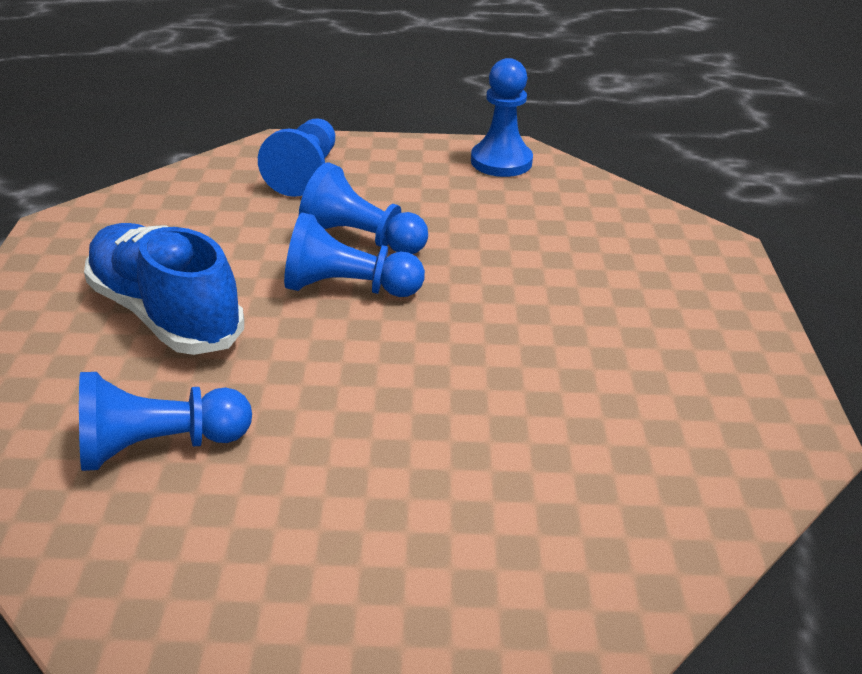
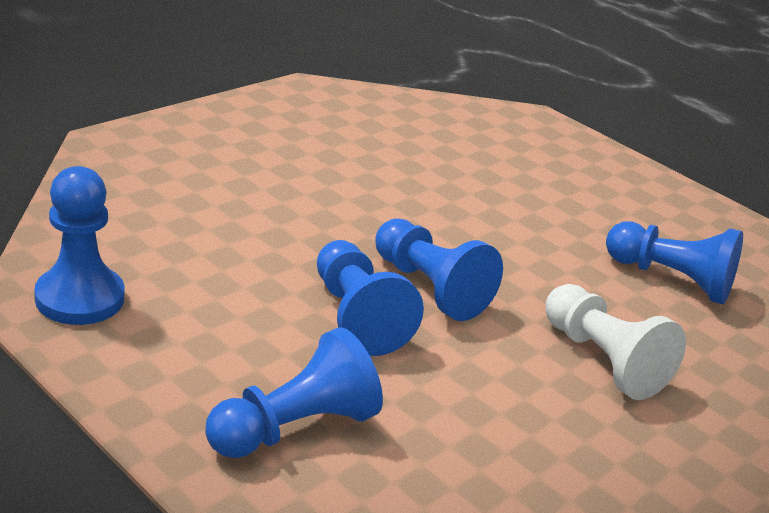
camera: 140 degrees left, 5 degrees down
(166, 314) = (602, 360): blue shoe -> white pawn

